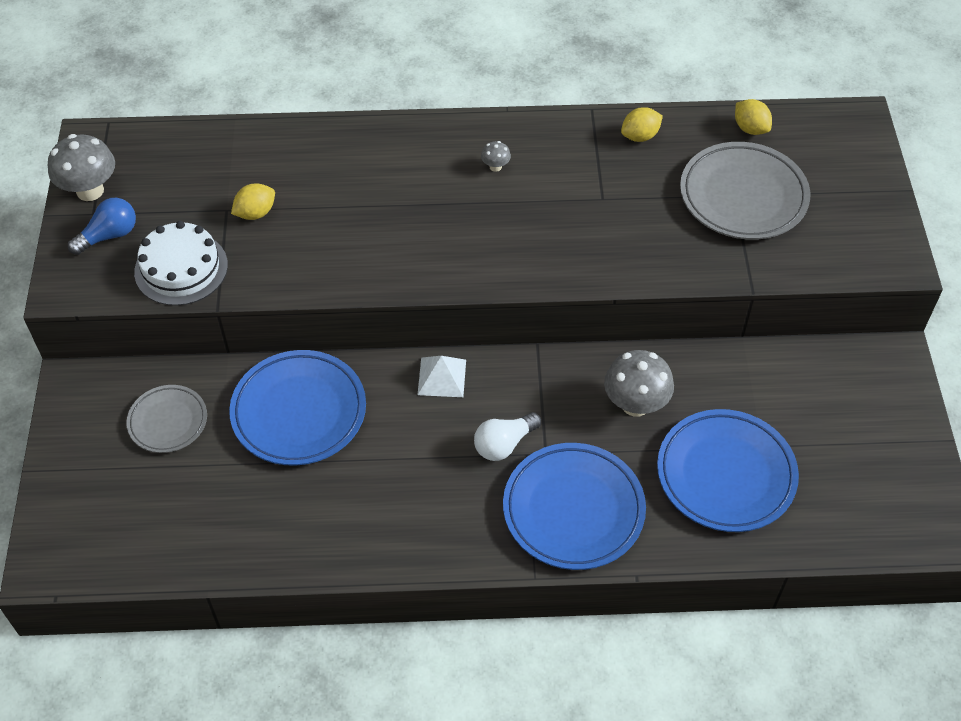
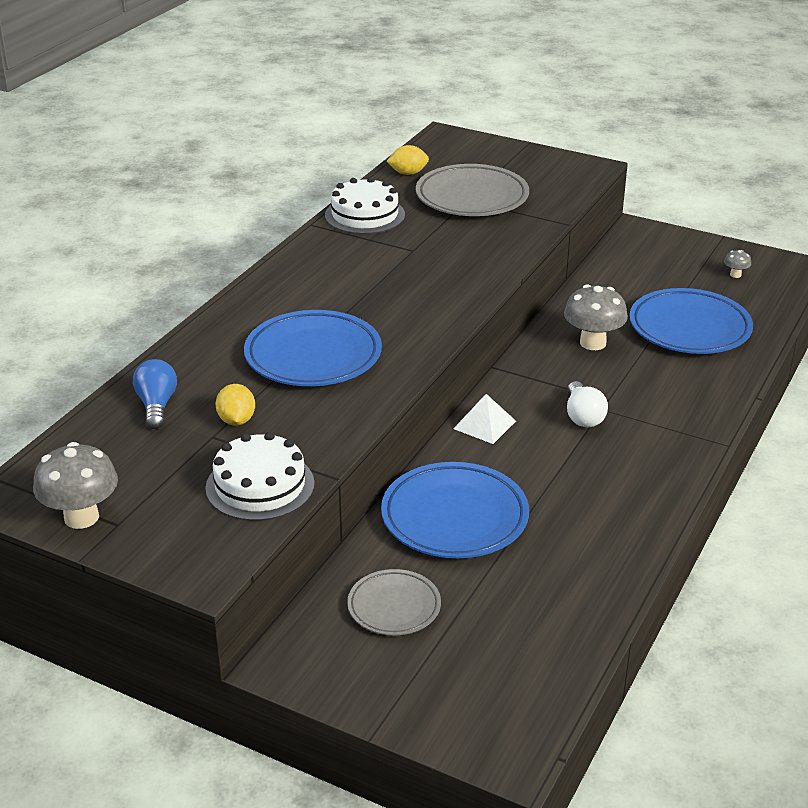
camera: 60 degrees left, 20 degrees down
(109, 235) = (162, 521): blue light bulb -> blue light bulb (157, 405)
(495, 167) = (324, 284): grey mushroom -> grey mushroom (735, 275)
(573, 510) = (674, 405): blue plate -> blue plate (313, 356)
(640, 136) = (365, 215): yellow lemon -> white cake

